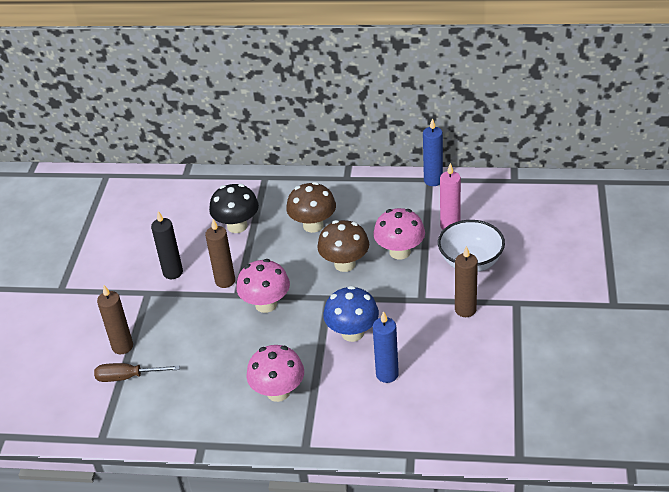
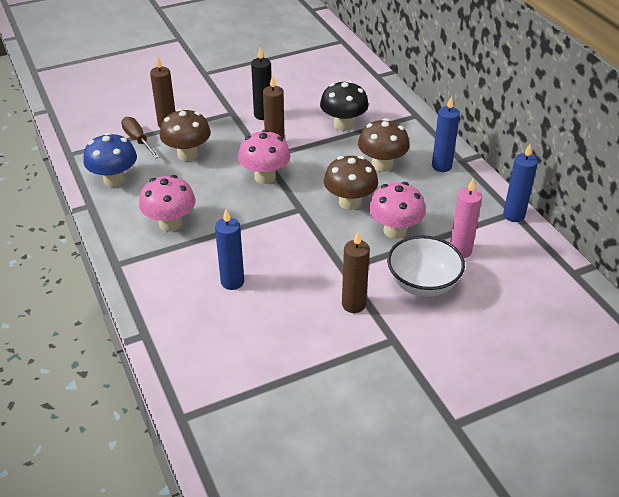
camera: 55 degrees right, 0 degrees up
(185, 347) = (187, 154): none -> brown mushroom
(344, 192) = (441, 166): none -> blue candle
(352, 333) = (268, 240): blue mushroom -> blue mushroom (114, 180)

